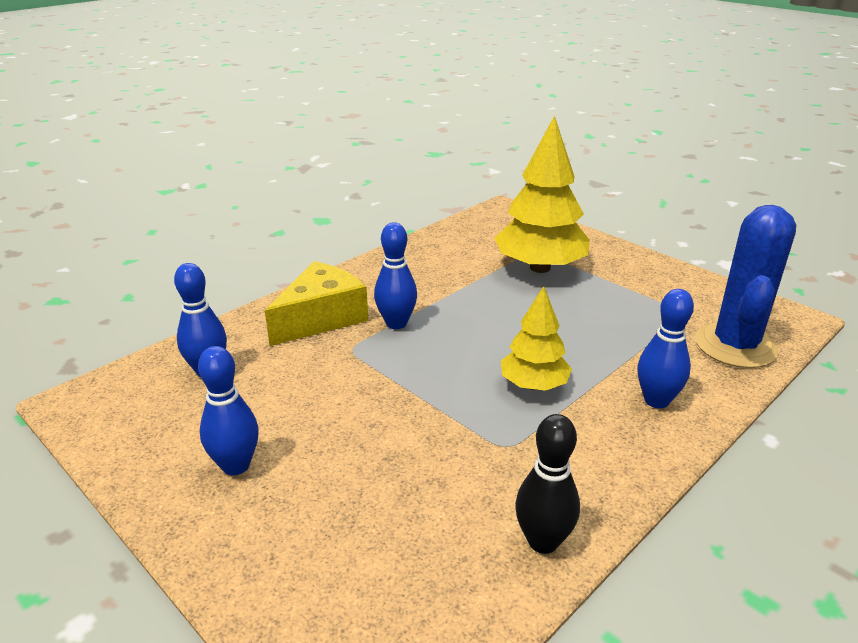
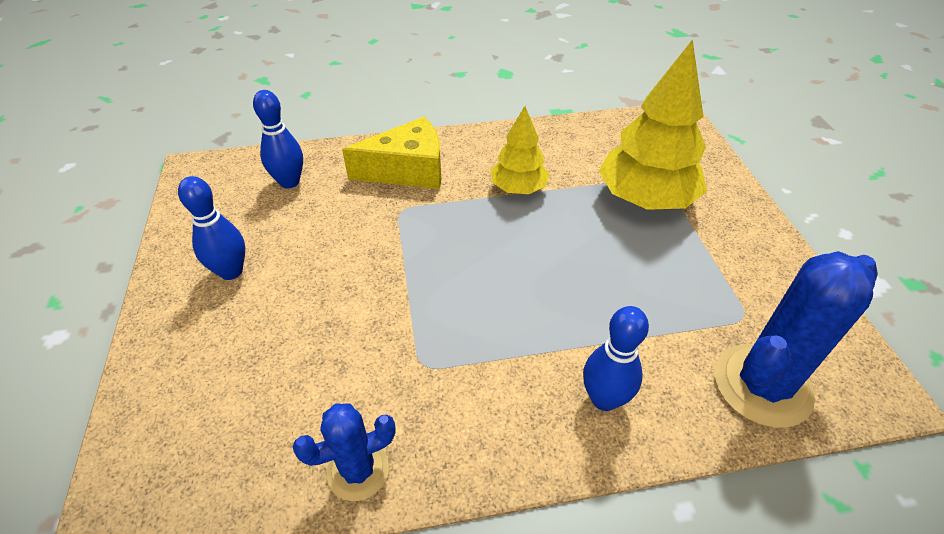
camera: 35 degrees right, 15 degrees up
(396, 323) = (458, 201): blue bowling pin -> none
(533, 385) = (507, 319): yellow tree -> yellow tree (518, 188)
(543, 541) = (358, 470): black bowling pin -> blue cactus

